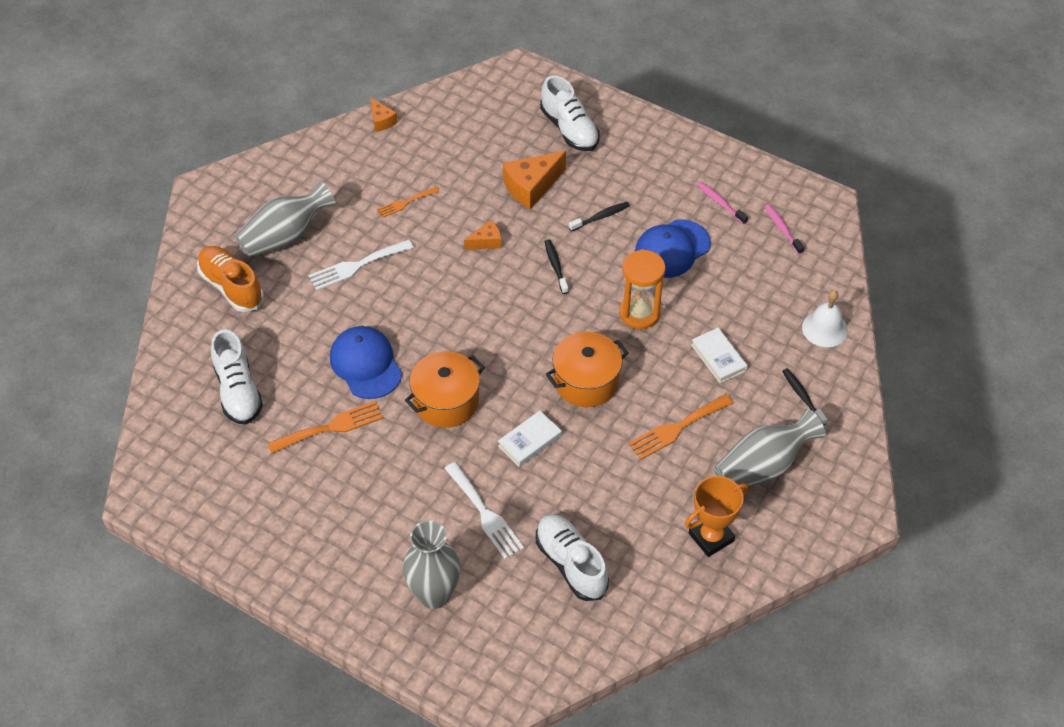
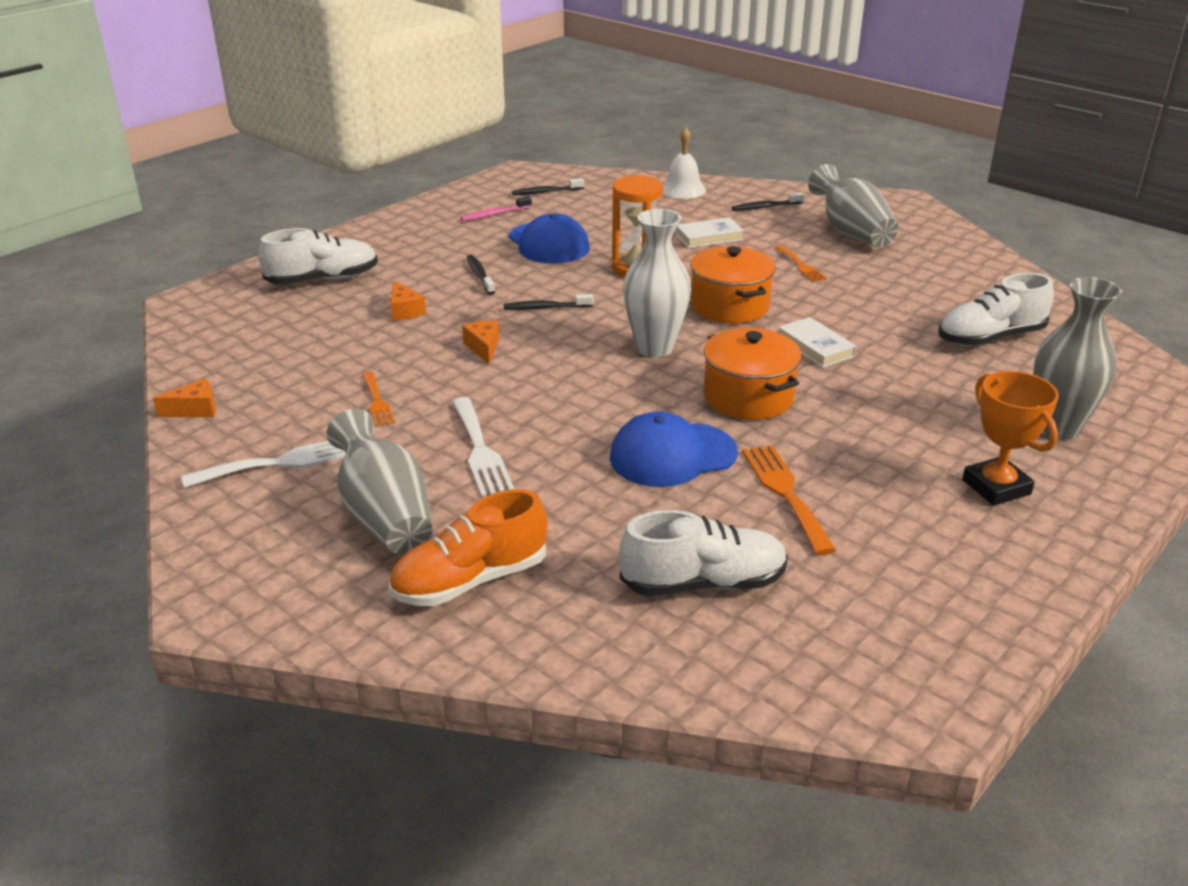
camera: 80 degrees left, 20 degrees down
(485, 514) = (927, 384): white fork -> white fork (282, 462)
(507, 340) = (654, 348): none -> white vase
(531, 187) = (405, 311): orange cheese -> orange cheese, size x0.55
(677, 428) = (801, 265): orange fork -> orange fork, size x0.63
(711, 537) = (941, 264): orange trophy -> orange trophy (996, 487)
(782, 229) = (545, 192): pink toothbrush -> black toothbrush

